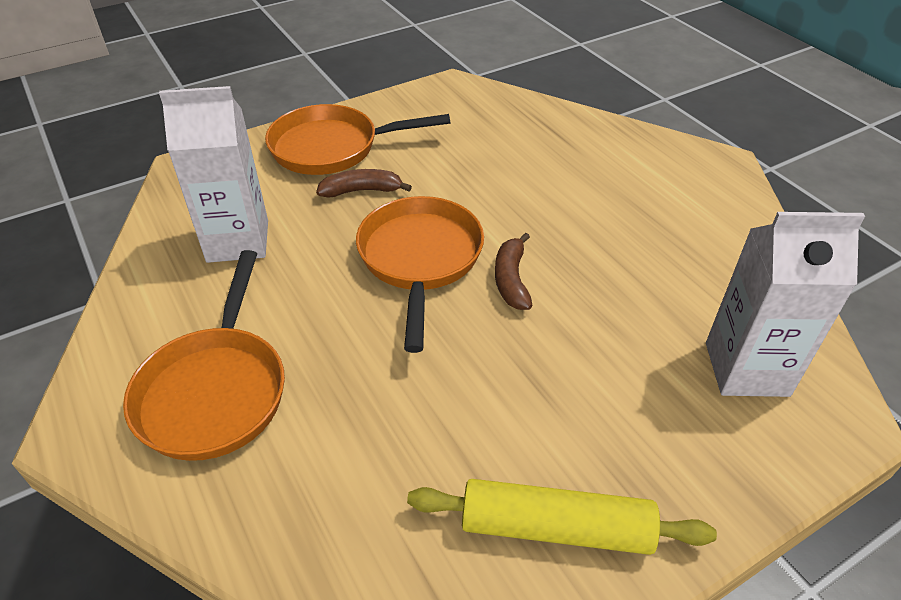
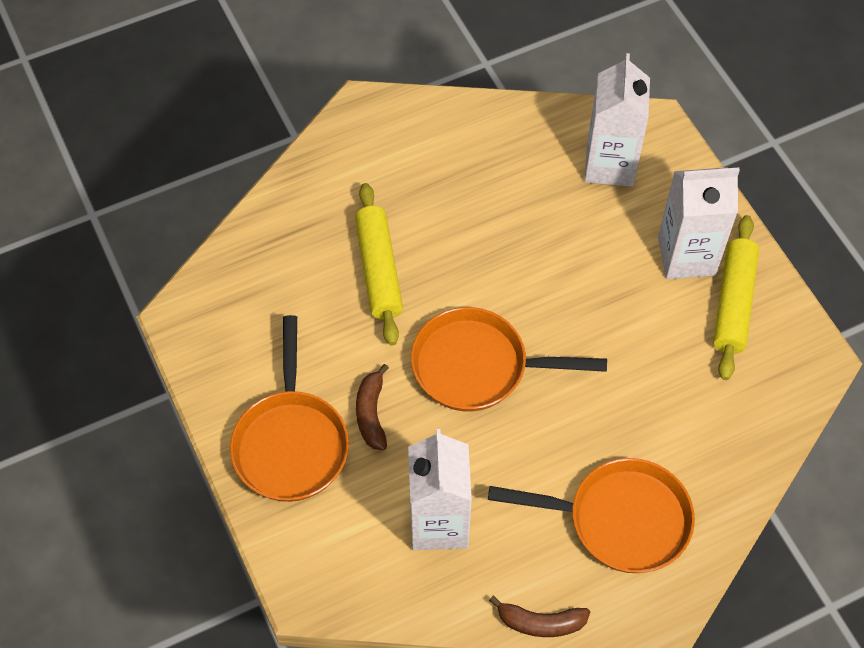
camera: 85 degrees left, 15 degrees up
(511, 280) = (508, 299): brown banana -> brown banana (540, 622)
(526, 184) = (378, 270): none -> yellow rolling pin
(624, 463) = (686, 256): none -> white carton

